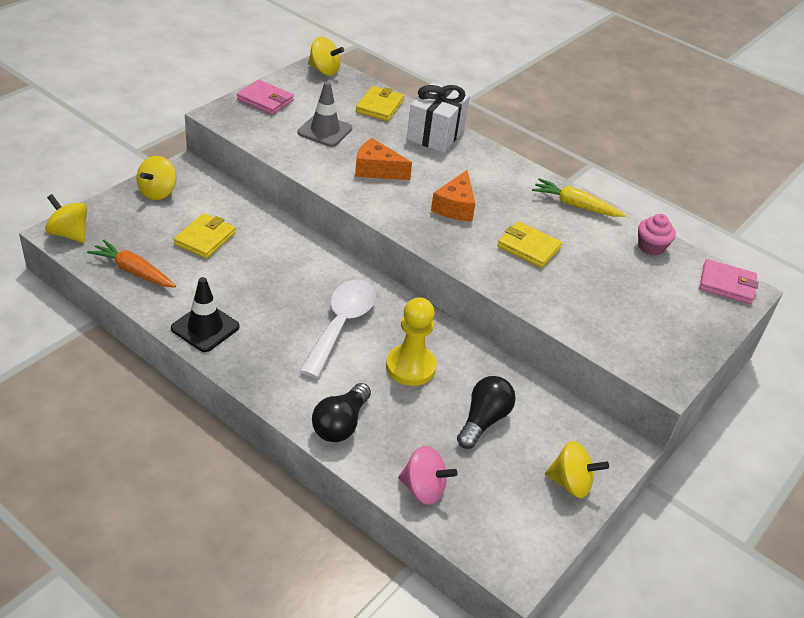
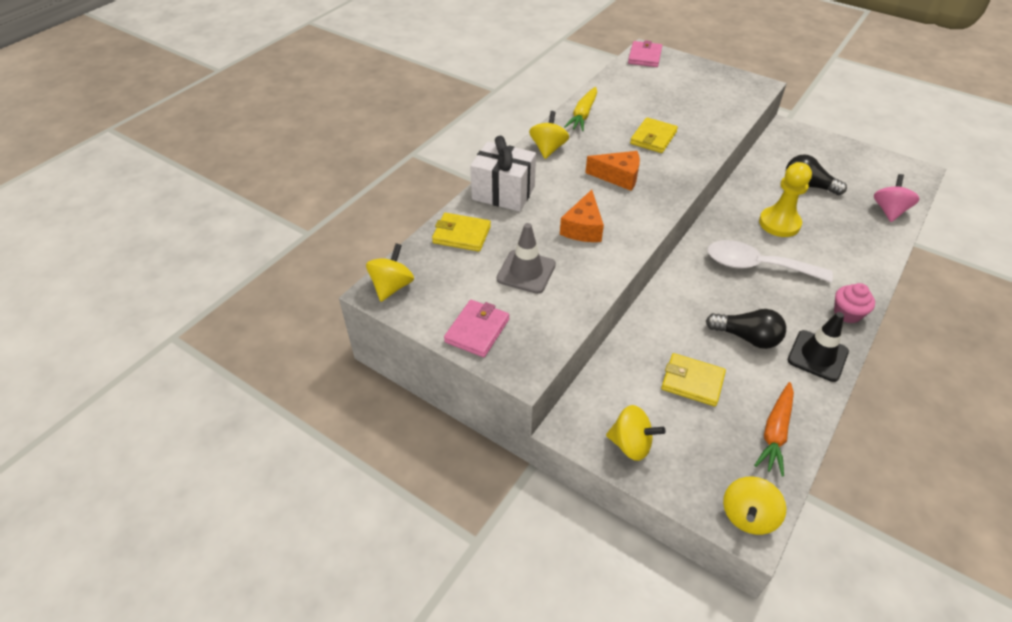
camera: 90 degrees left, 5 degrees up
(340, 424) = (863, 256): black light bulb -> black light bulb (747, 337)
(570, 483) = (834, 149): yellow spinning top -> yellow spinning top (548, 149)
(651, 247) = (619, 83): pink cupcake -> pink cupcake (847, 313)

